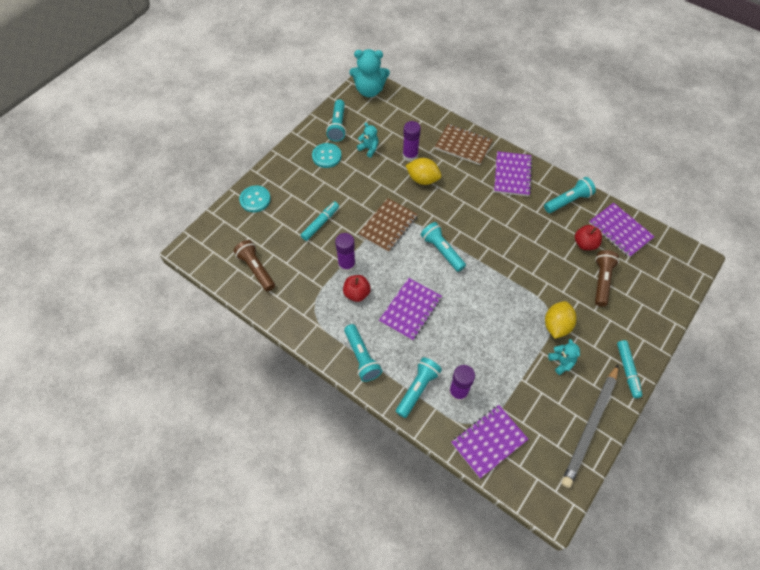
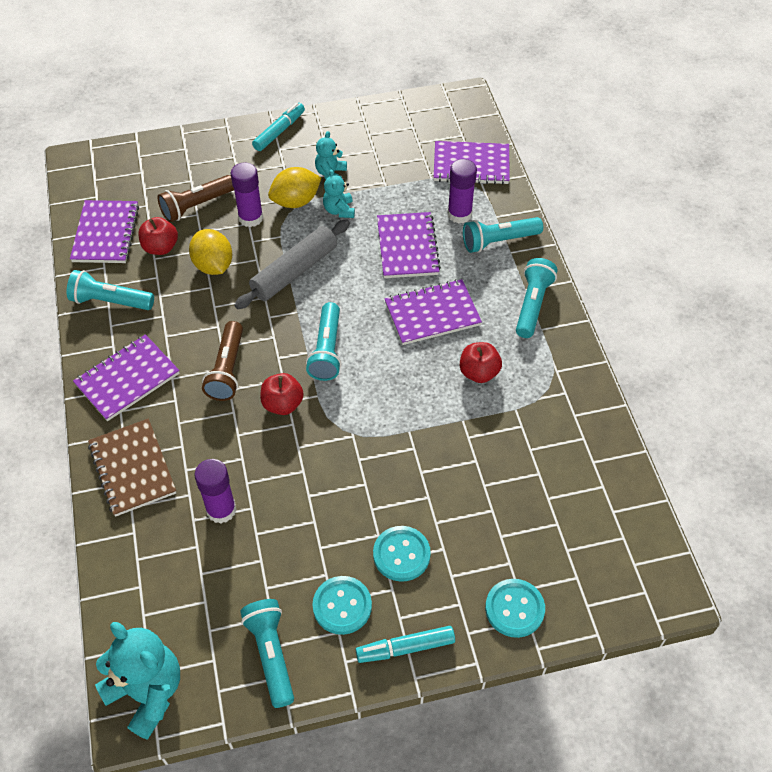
camera: 140 degrees left, 5 degrees down
(256, 269) = (587, 492): brown flashlight -> brown flashlight (227, 369)
(320, 188) = (401, 554): none -> turquoise button
(320, 223) = (447, 497): turquoise marker -> turquoise marker (405, 648)
(338, 126) = (271, 654): turquoise flashlight -> turquoise flashlight turned 60 degrees counterclockwise
(347, 265) = (460, 415): purple glue stick -> purple glue stick (251, 218)
(369, 149) = (266, 569): turquoise teddy bear -> turquoise teddy bear (339, 210)
(388, 226) = (360, 427): brown notebook -> none
(423, 179) = (245, 459): yellow lemon -> yellow lemon (213, 265)
(433, 212) = (282, 404): none -> red apple
(464, 343) = (407, 247): none -> purple notebook
(505, 281) = (294, 271): none -> grey rolling pin
(590, 426) = (366, 120): grey pencil -> none

